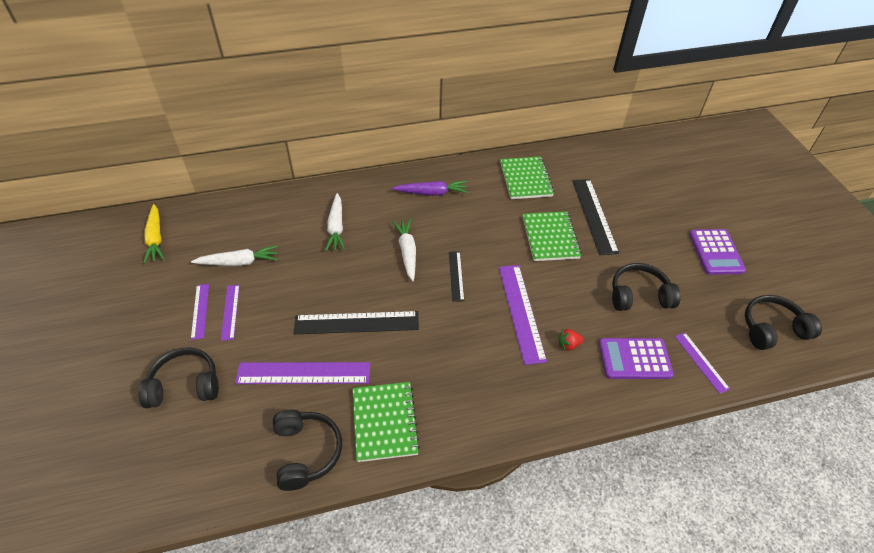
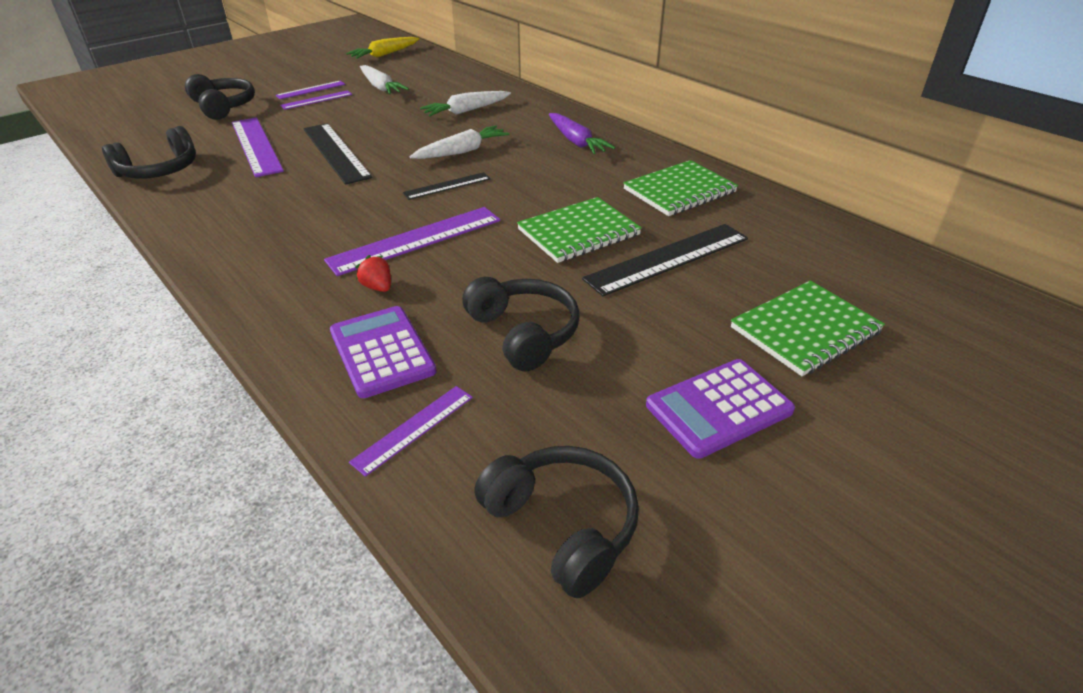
camera: 65 degrees right, 10 degrees down
(385, 422) = (206, 197): green notebook -> green notebook (805, 330)

